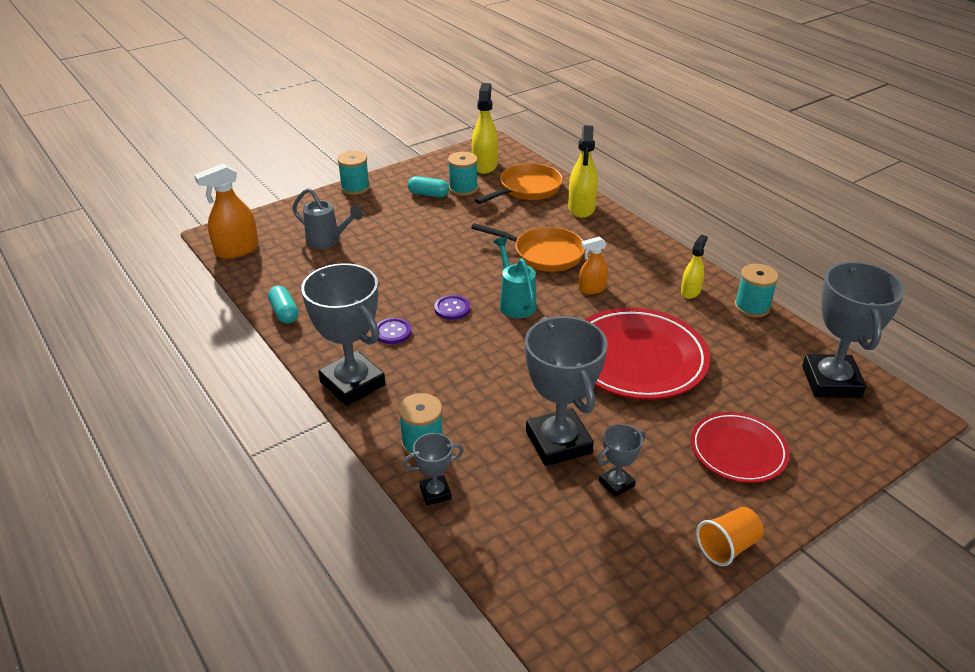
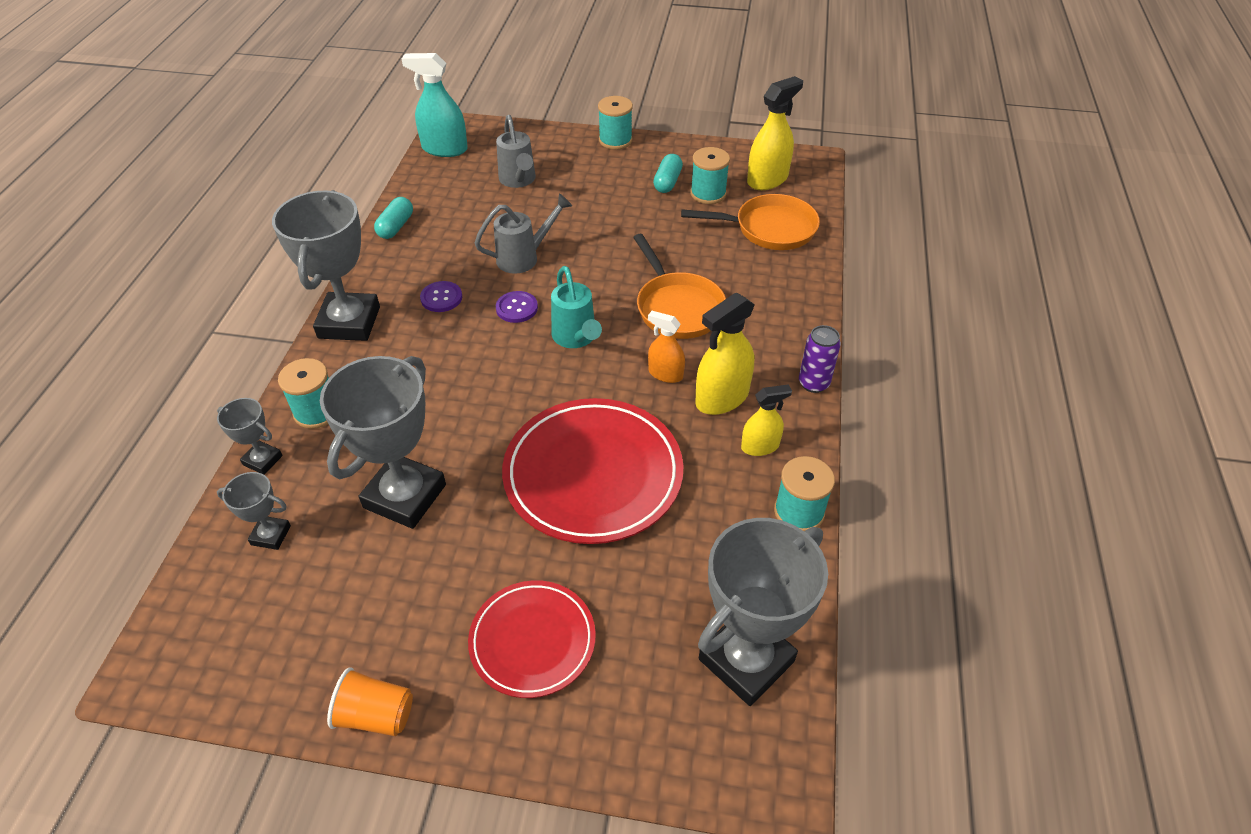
camera: 45 degrees right, 10 degrees up
(237, 250) = (444, 149): orange spray bottle -> turquoise spray bottle
(409, 280) = (524, 257): none -> grey watering can
(428, 194) = (667, 182): turquoise capsule -> turquoise capsule turned 45 degrees clockwise
(515, 302) = (576, 338): turquoise watering can -> turquoise watering can turned 135 degrees clockwise
(581, 208) = (793, 282): yellow spray bottle -> yellow spray bottle (722, 398)
(616, 483) = (388, 573): grey trophy -> grey trophy (271, 535)
(667, 248) = (813, 383): none -> purple can

